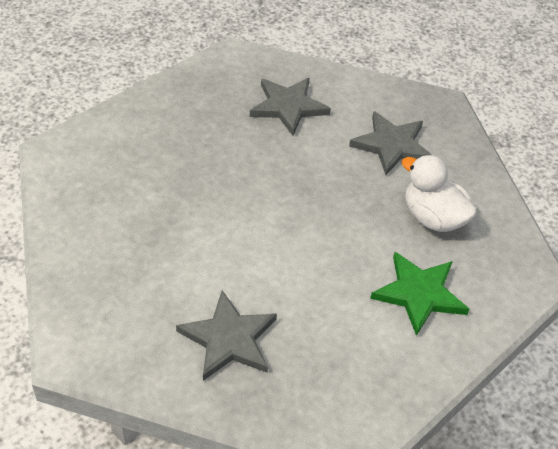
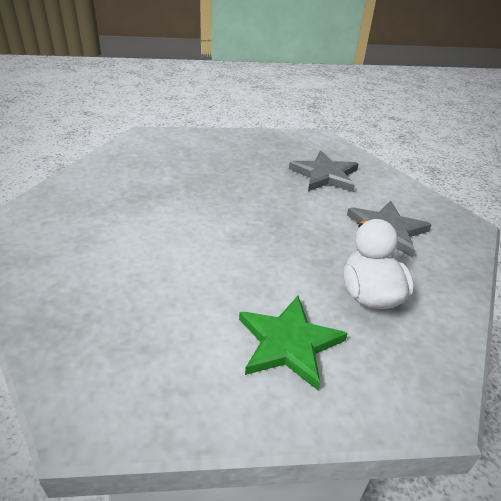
camera: 40 degrees right, 10 degrees down
(229, 339) = (95, 279): grey star -> none

